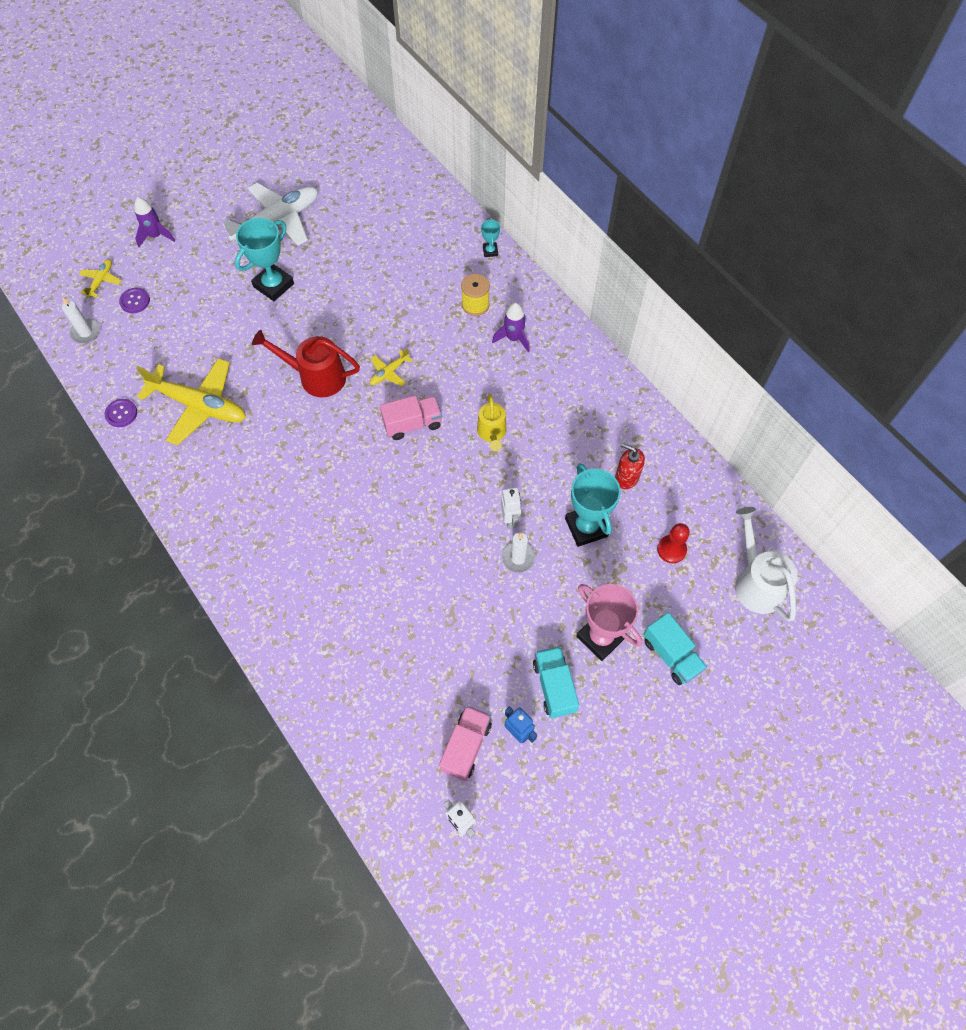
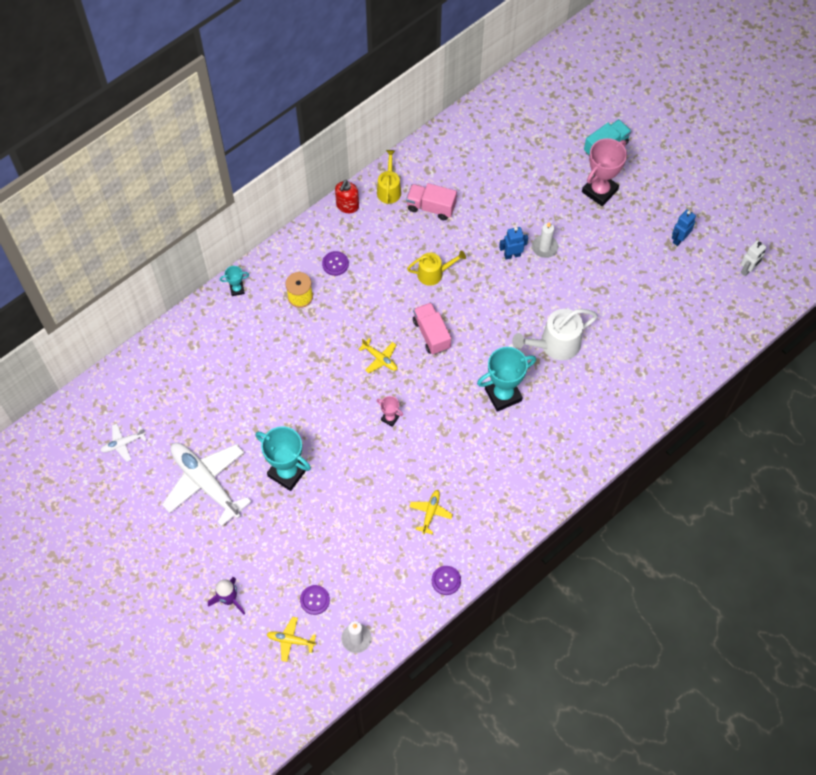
camera: 95 degrees left, 0 degrees up
(199, 405) = (430, 513): yellow plane -> yellow plane, size x0.46
(316, 377) = (390, 418): red watering can -> pink trophy
(331, 162) = (123, 444): none -> white plane
(466, 746) = (696, 271): pink truck -> pink truck (431, 207)
(510, 519) = (512, 255): white robot -> blue robot
(513, 338) = (335, 264): purple rocket -> purple button
(554, 686) = (642, 218): turquoise truck -> none
(586, 527) = (512, 203): turquoise trophy -> turquoise trophy (503, 395)
(611, 396) = (389, 189): none -> yellow watering can
(626, 477) = (464, 177): red soap dispenser -> red soap dispenser (347, 206)
(671, 549) = (522, 147): red pawn -> none
(756, 582) = (541, 95): white watering can -> white watering can (555, 345)

